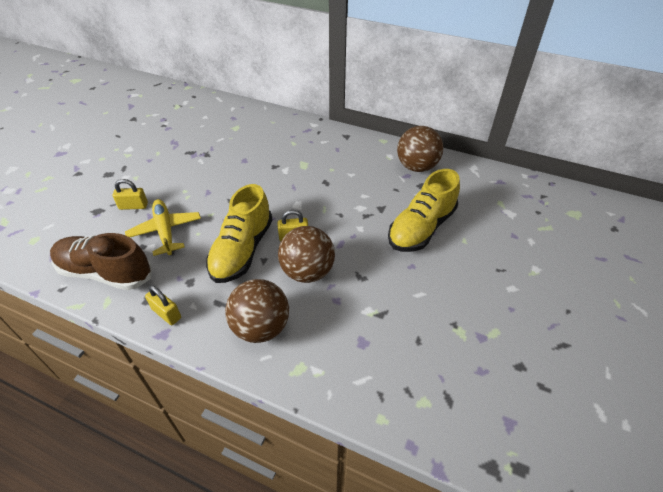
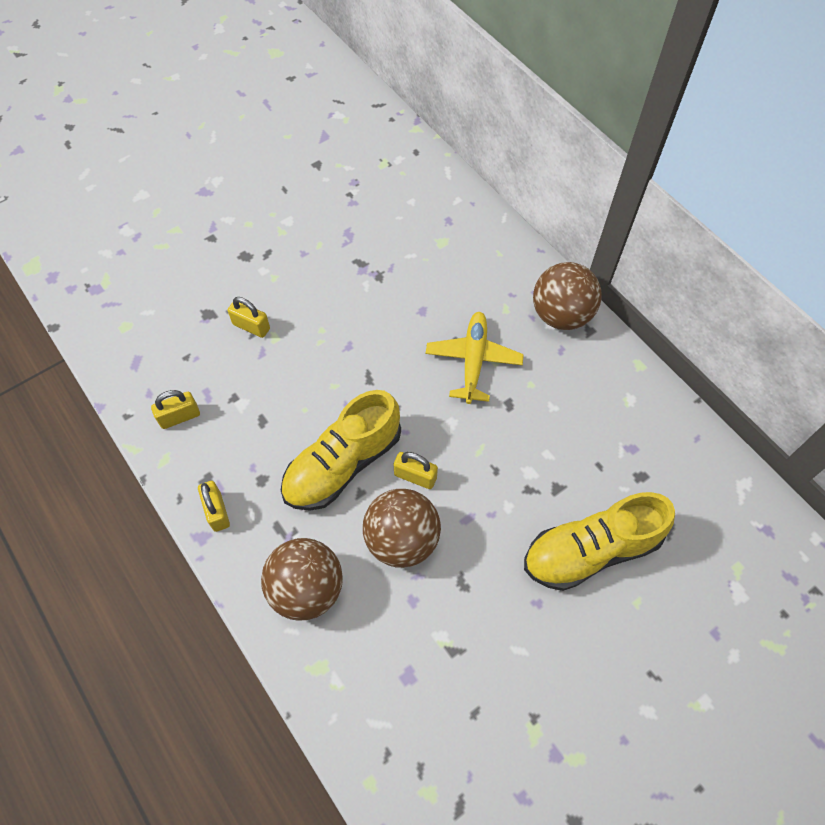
camera: 30 degrees right, 15 degrees up
(106, 272) = (179, 417): brown shoe -> yellow padlock
(165, 231) = (270, 386): yellow plane -> yellow plane (473, 360)
(416, 167) = (657, 440): brown ball -> brown ball (561, 315)

